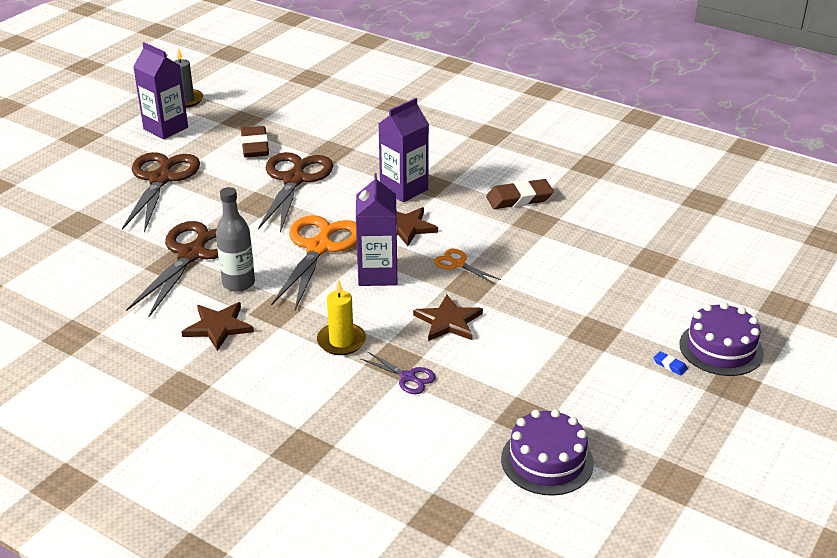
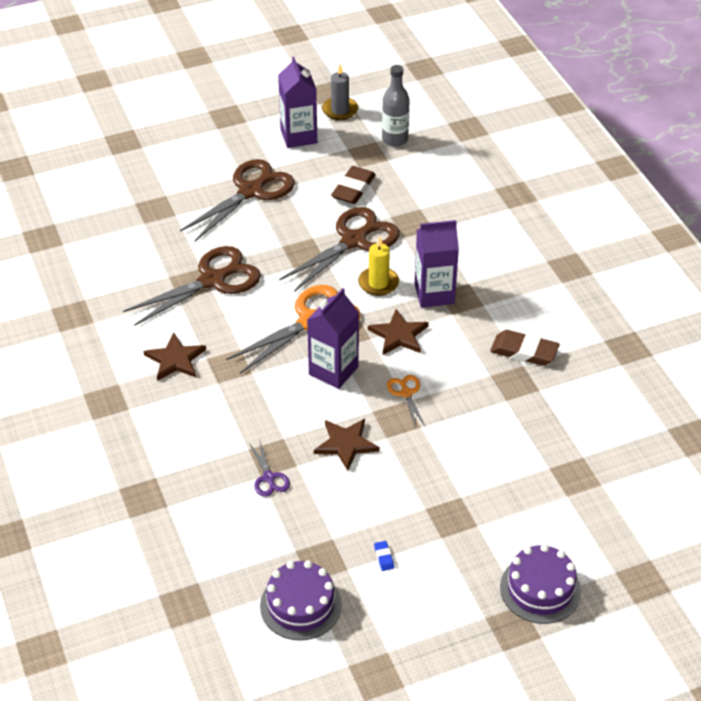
camera: 35 degrees right, 10 degrees up
(238, 283) = (223, 326): grey bottle -> grey bottle (395, 140)
(341, 341) = (250, 419): yellow candle -> yellow candle (378, 283)
(670, 365) = (480, 580): blue eraser -> blue eraser (384, 557)

